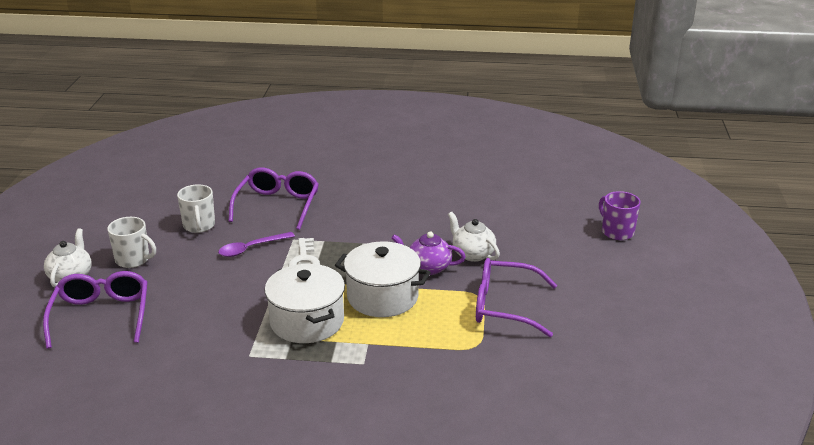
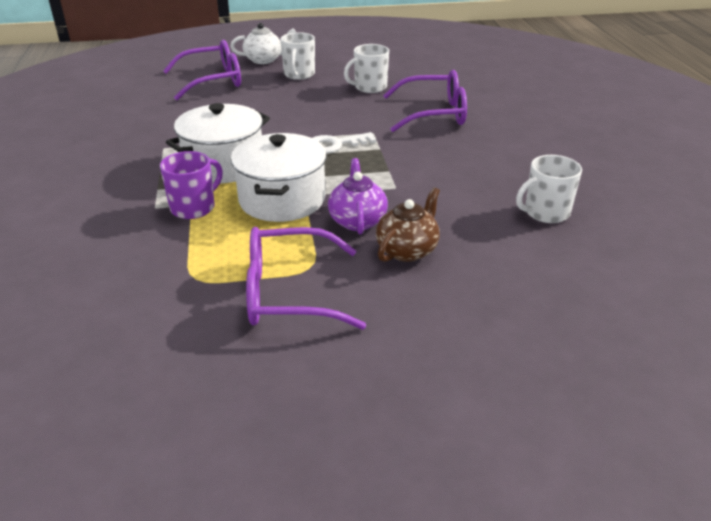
camera: 75 degrees right, 5 degrees up
(251, 248) = (343, 116): purple spoon -> none
(449, 196) = (545, 212): none -> white mug
(472, 254) = (407, 250): white teapot -> brown teapot
(505, 306) = (290, 293): purple glasses -> purple glasses turned 90 degrees counterclockwise
(617, 232) = (573, 399): purple mug -> purple mug (194, 207)

